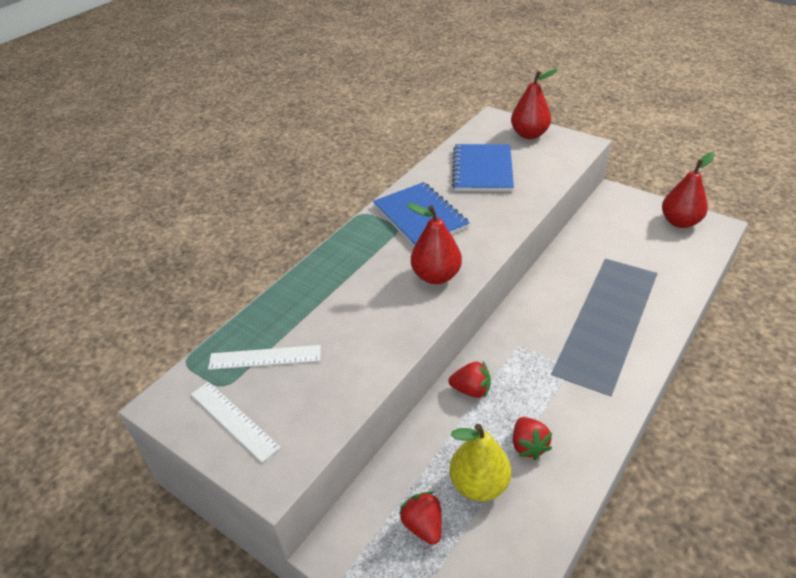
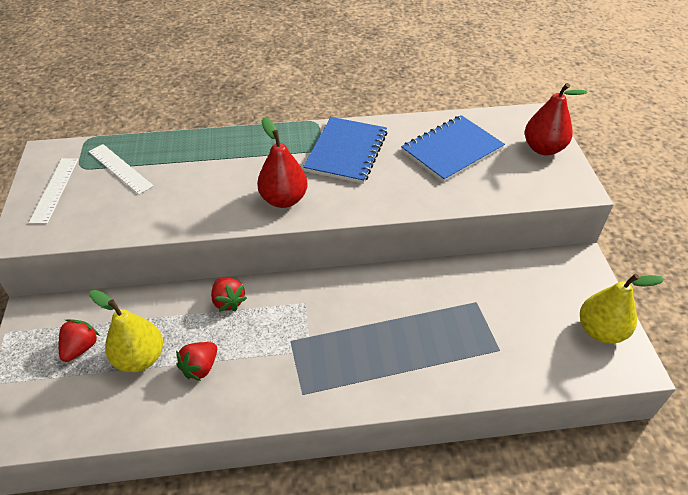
camera: 45 degrees right, 5 degrees up
(680, 222) = (600, 331): red pear -> yellow pear

